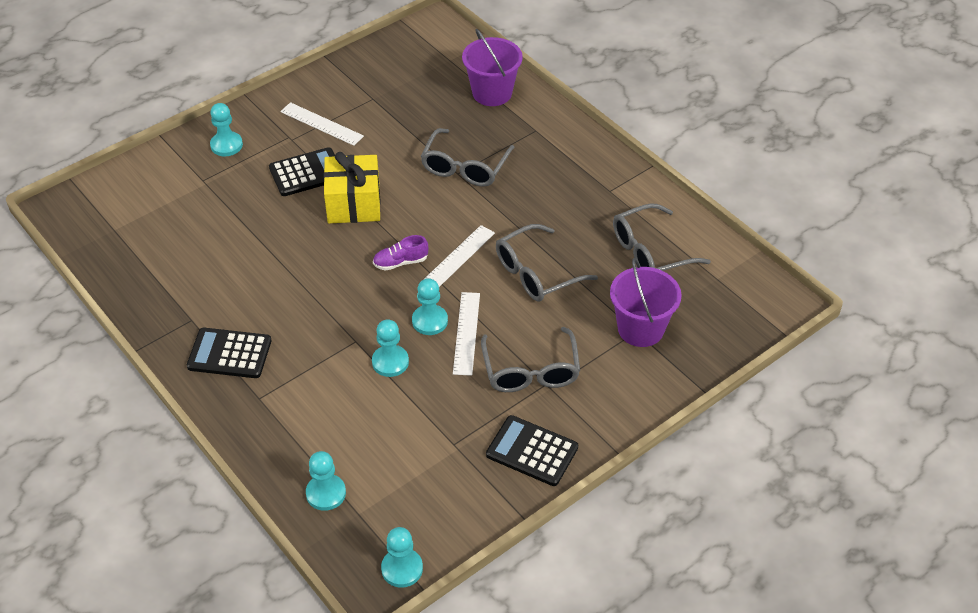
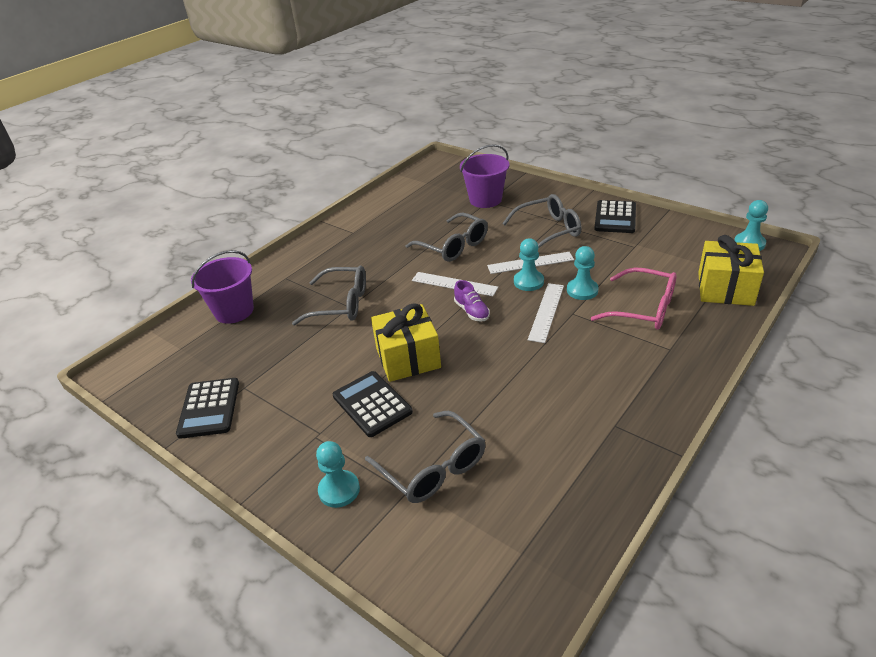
camera: 100 degrees left, 10 degrees down
(229, 354) = (637, 383): black calculator -> black calculator (209, 408)
(321, 124) = (290, 415): white ruler -> white ruler (546, 312)
(326, 493) = (725, 289): turquoise pawn -> yellow gift
(331, 402) = (643, 308): none -> pink glasses
(651, 251) = (411, 207): grey glasses -> grey glasses (432, 467)

